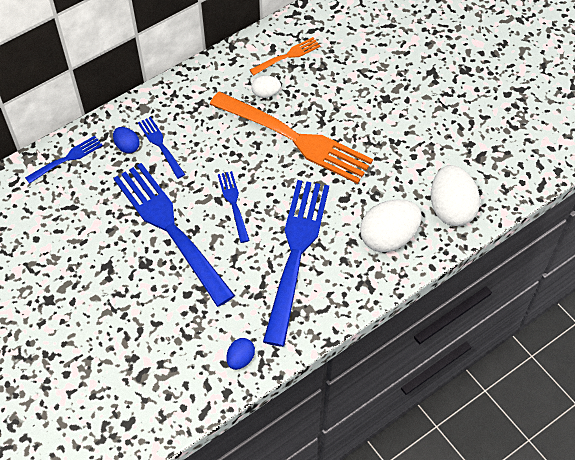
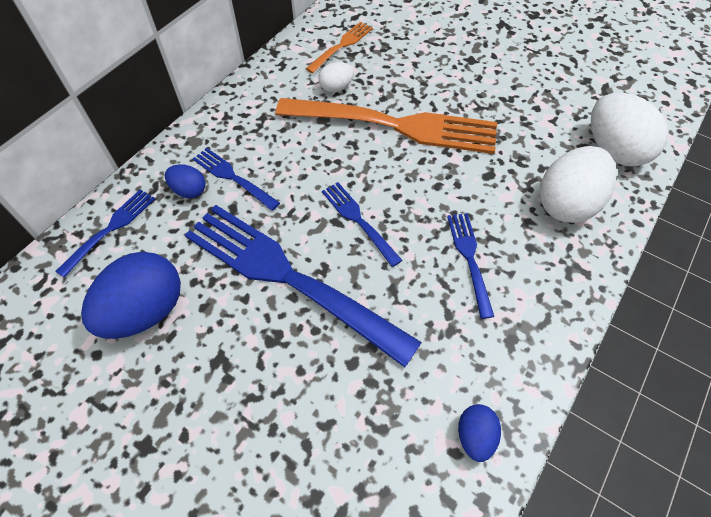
camera: 20 degrees left, 0 degrees up
(73, 221) = (145, 311): none -> blue egg
(296, 254) = (470, 259): blue fork -> blue fork, size x0.46

